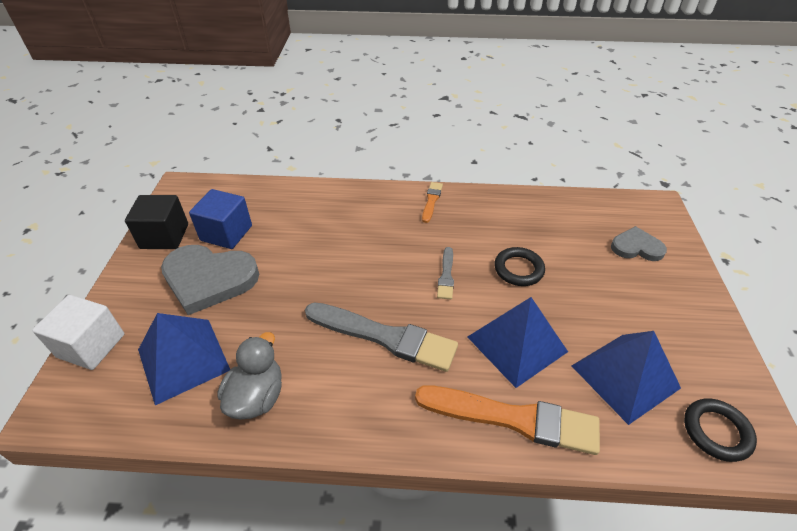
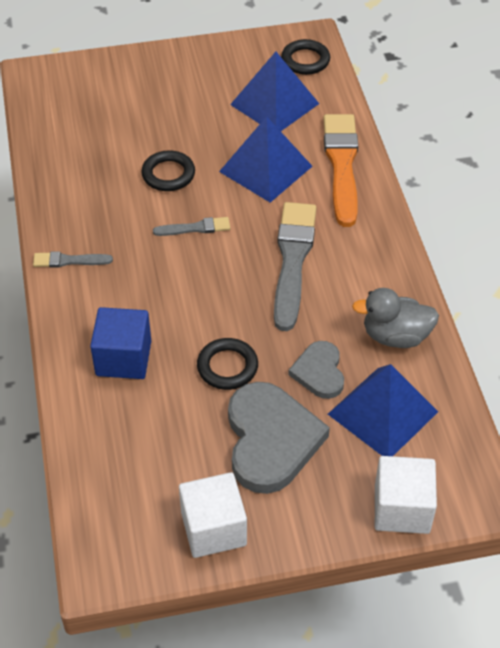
camera: 105 degrees left, 5 degrees up
(164, 236) = (213, 528): black cube -> white cube
(226, 233) = (187, 457): blue cube -> blue cube (123, 358)
(289, 268) = (227, 367): none -> black ring
(431, 201) = (69, 261): orange brush -> grey brush
(636, 247) = (109, 92): grey heart -> grey heart (319, 372)

